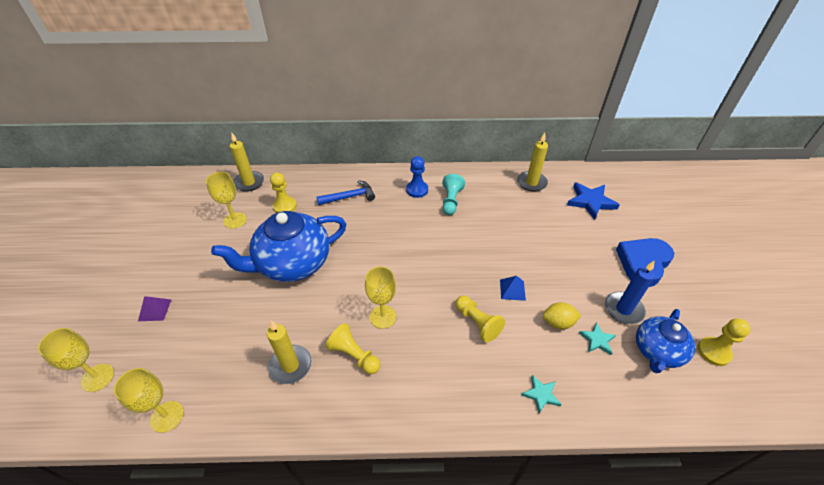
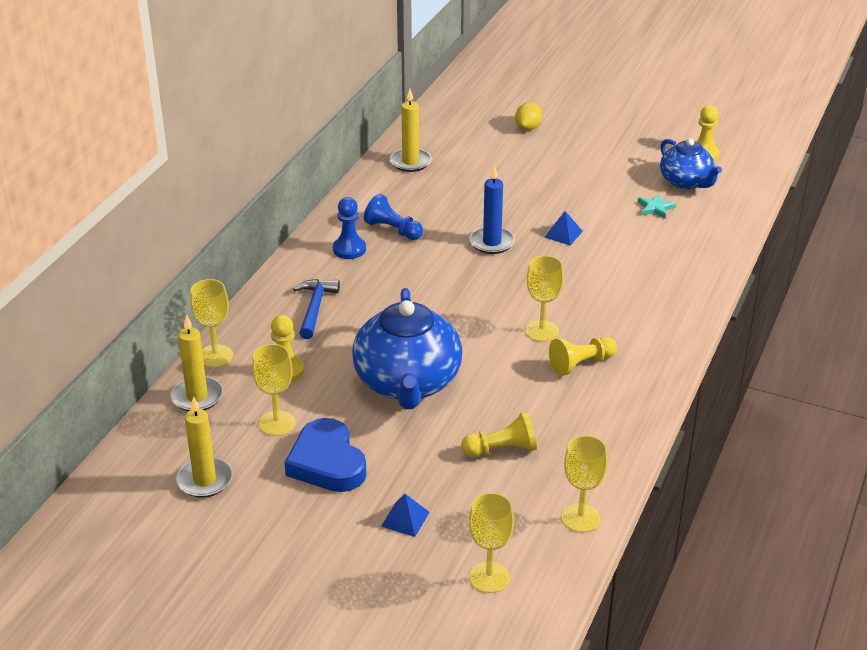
camera: 65 degrees left, 10 degrees down
(154, 310) = (405, 519): purple pyramid -> blue pyramid
(287, 176) = (215, 356): none -> yellow goblet
(290, 366) = (567, 413): yellow candle -> yellow candle (204, 480)
(451, 201) = (393, 230): turquoise pawn -> blue pawn
(477, 323) = (591, 270): yellow pawn -> yellow pawn (502, 449)
(541, 394) = (693, 261): turquoise star -> none
(558, 323) = (622, 222): yellow lemon -> yellow lemon (528, 128)
(590, 202) = (475, 137): blue star -> none
(623, 309) = (631, 179): blue candle -> blue candle (492, 242)
(643, 263) = (584, 144): blue heart -> blue heart (327, 462)

